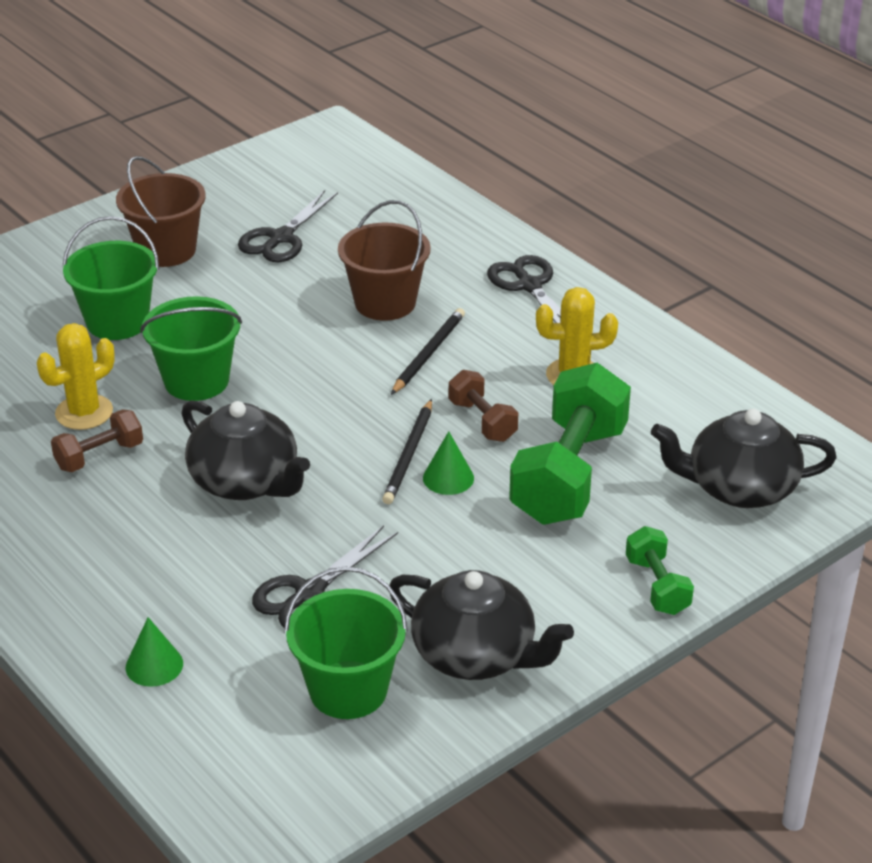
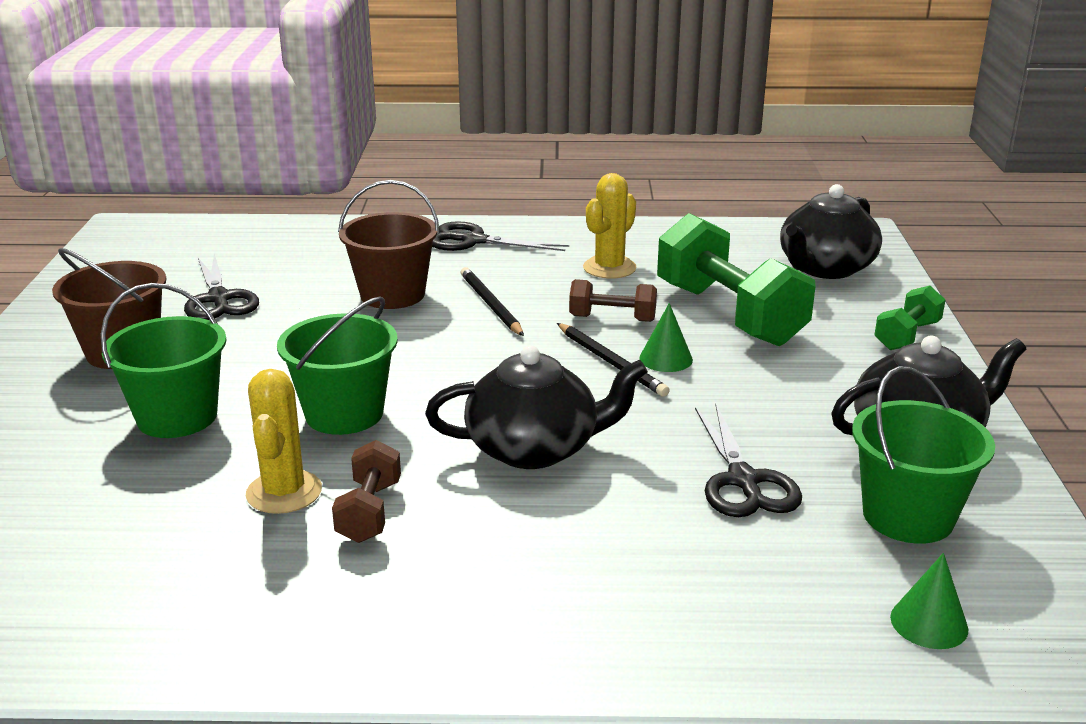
camera: 50 degrees left, 10 degrees down
(154, 665) = (757, 614): green cone -> green cone (929, 623)
(657, 586) = (907, 336): green dumbbell -> green dumbbell turned 75 degrees counterclockwise

